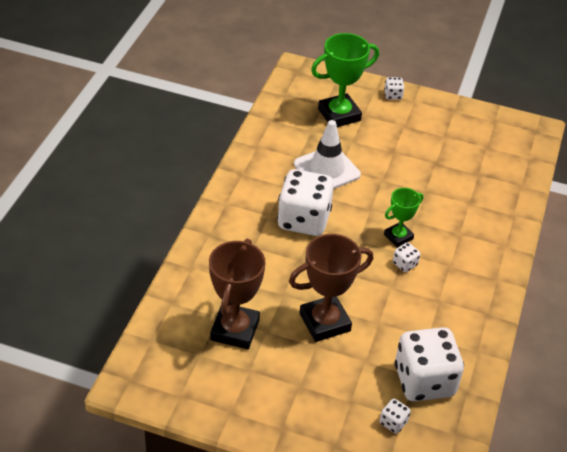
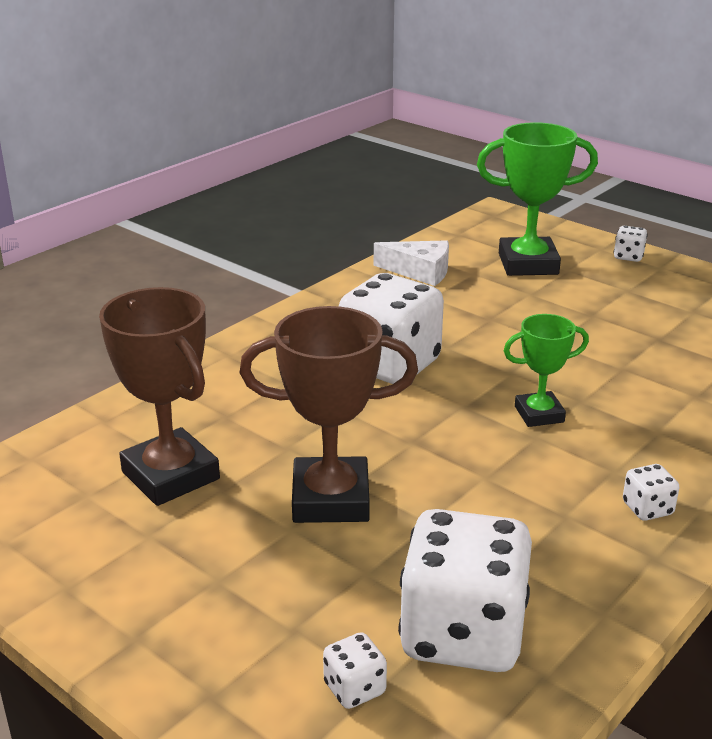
camera: 25 degrees right, 15 degrees down
(235, 330) = (170, 475): brown trophy -> brown trophy turned 75 degrees counterclockwise
(280, 136) = (420, 271): none -> white cheese
(326, 169) = (468, 316): white traffic cone -> none
(405, 264) = (529, 451): white dice -> white dice (647, 509)

